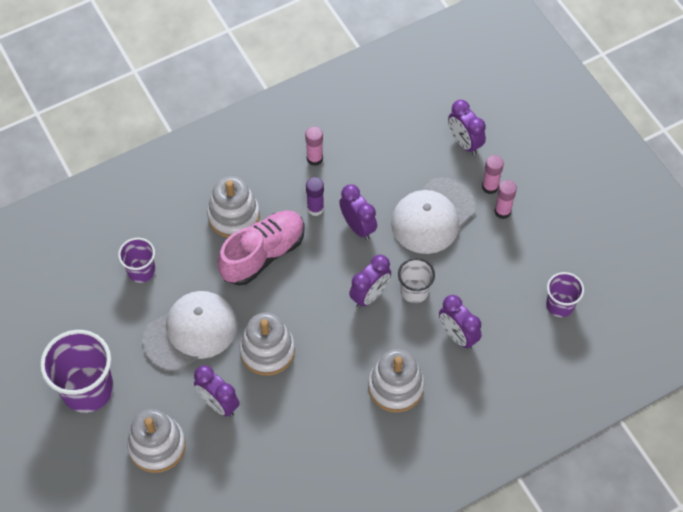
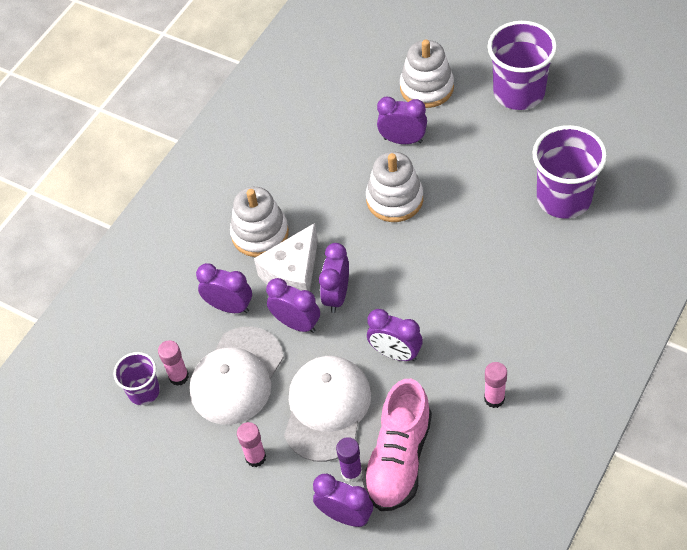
camera: 155 degrees right, 5 degrees down
(141, 271) = (564, 198): purple cup -> purple cup, size x1.79
(190, 332) = (474, 176): white cap -> white cap (237, 376)
(234, 216) = (525, 293): white stacking toy -> none
(263, 254) = (466, 275): pink shoe -> pink shoe (399, 459)
(315, 208) = (451, 347): purple glue stick -> purple glue stick (351, 472)
(391, 334) = (293, 273): none -> white cheese
(414, 291) = (296, 323): white cup -> purple clock
(490, 187) = (285, 478): pink glue stick -> pink glue stick (179, 376)

